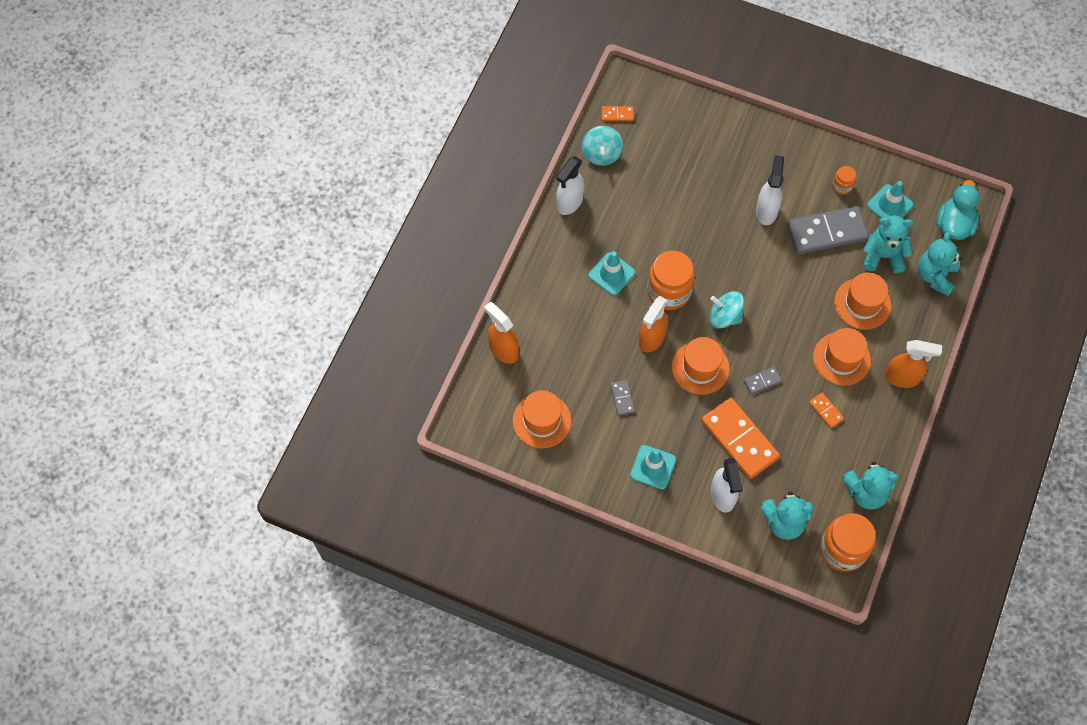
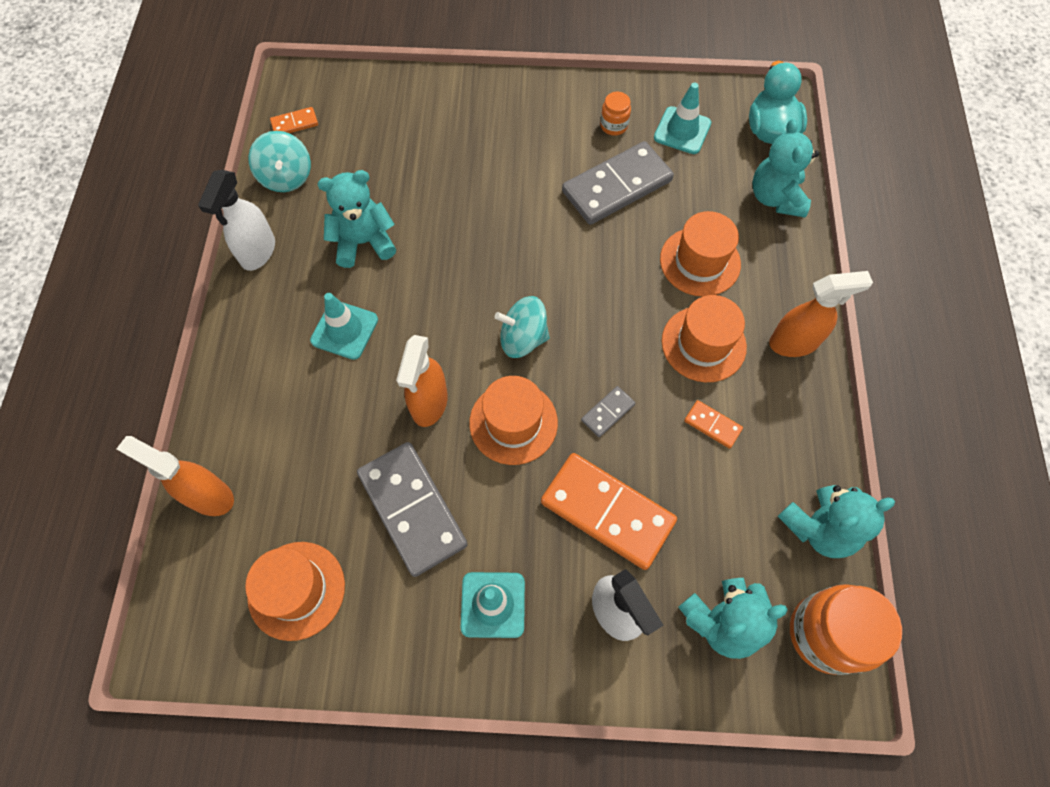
camera: 20 degrees left, 0 degrees up
(622, 398) = (412, 509): grey domino -> grey domino, size x2.23
(669, 291) = (433, 328): orange jar -> none
(766, 210) = (529, 183): white spray bottle -> none
(883, 256) = (700, 193): turquoise teddy bear -> turquoise teddy bear (364, 242)

